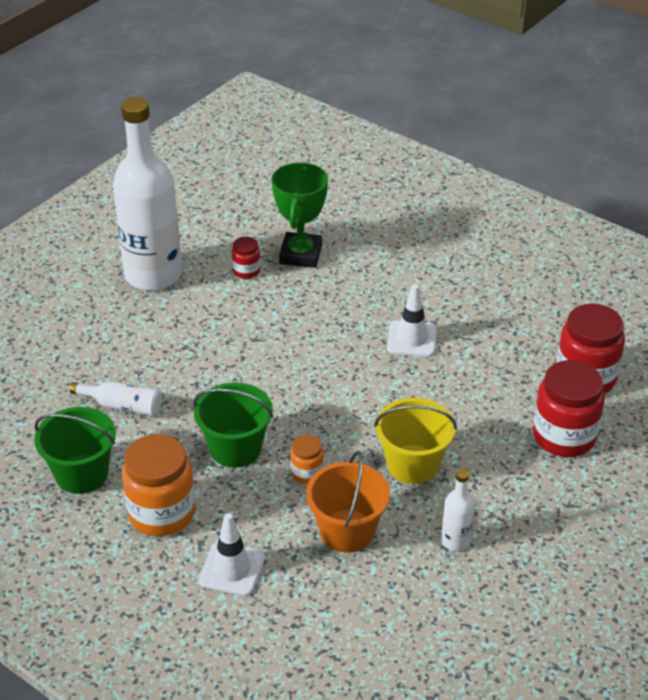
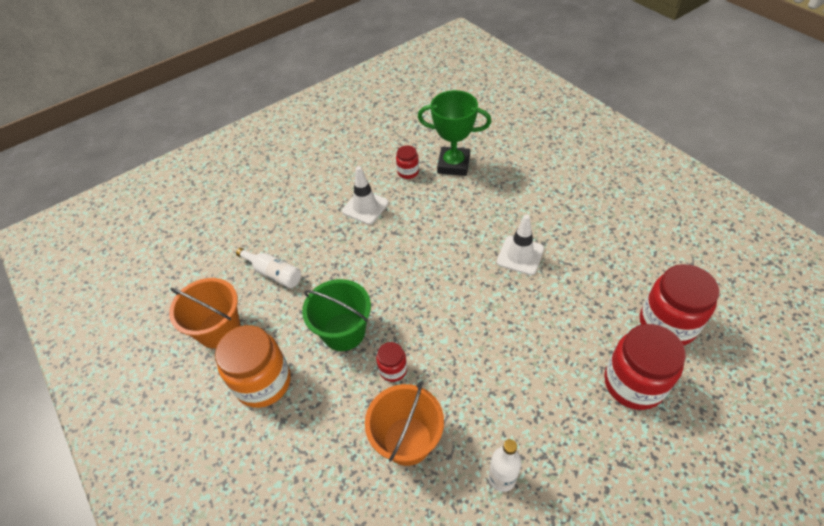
camera: 20 degrees right, 10 degrees up
(82, 474) = (219, 329): green bucket -> orange bucket
(153, 275) = (339, 165): white bottle -> none
(232, 569) = (297, 456): white traffic cone -> white traffic cone (365, 207)
(300, 254) = (453, 165): green trophy -> green trophy turned 75 degrees clockwise
(307, 473) = (393, 369): orange jar -> red jar
(413, 464) = (486, 382): yellow bucket -> none

